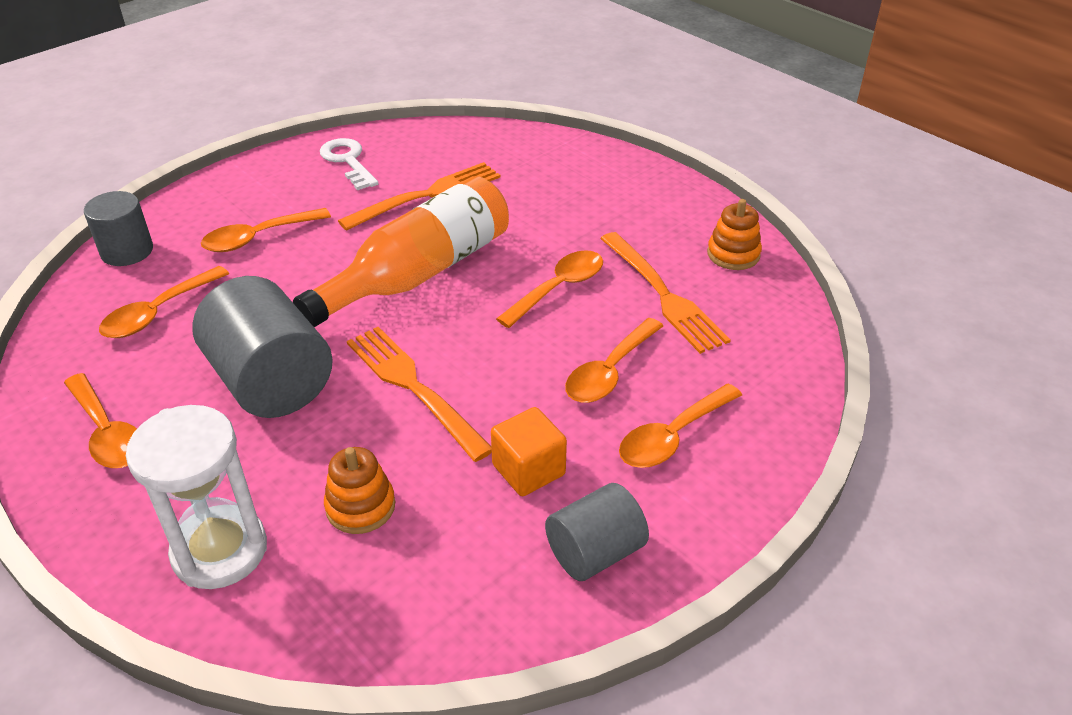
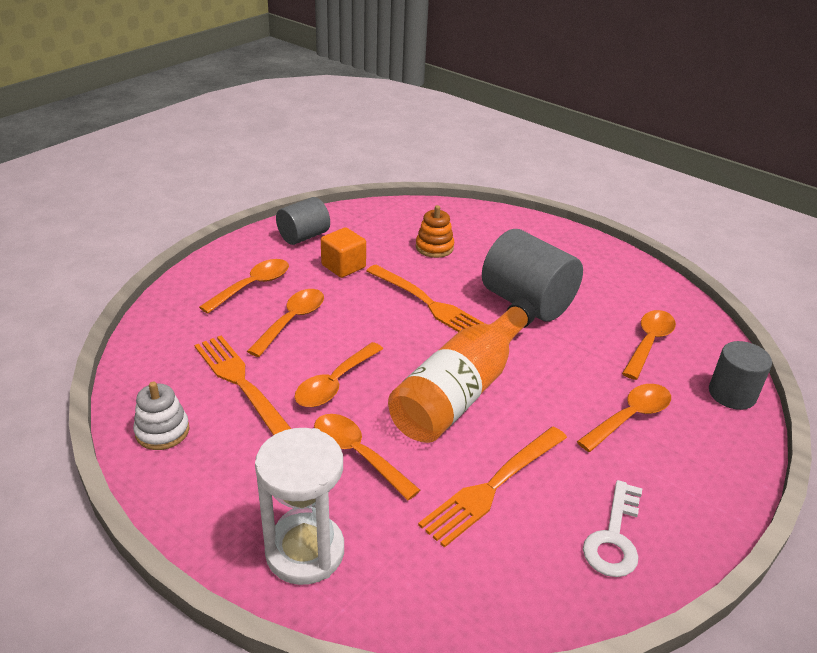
camera: 170 degrees right, 5 degrees down
(107, 433) = (604, 271): orange spoon -> orange spoon (357, 454)
(220, 551) = (496, 229): white hourglass -> white hourglass (305, 552)
(348, 161) = (614, 537): white key -> white key turned 60 degrees clockwise
(733, 254) = (162, 431): orange stacking toy -> white stacking toy

